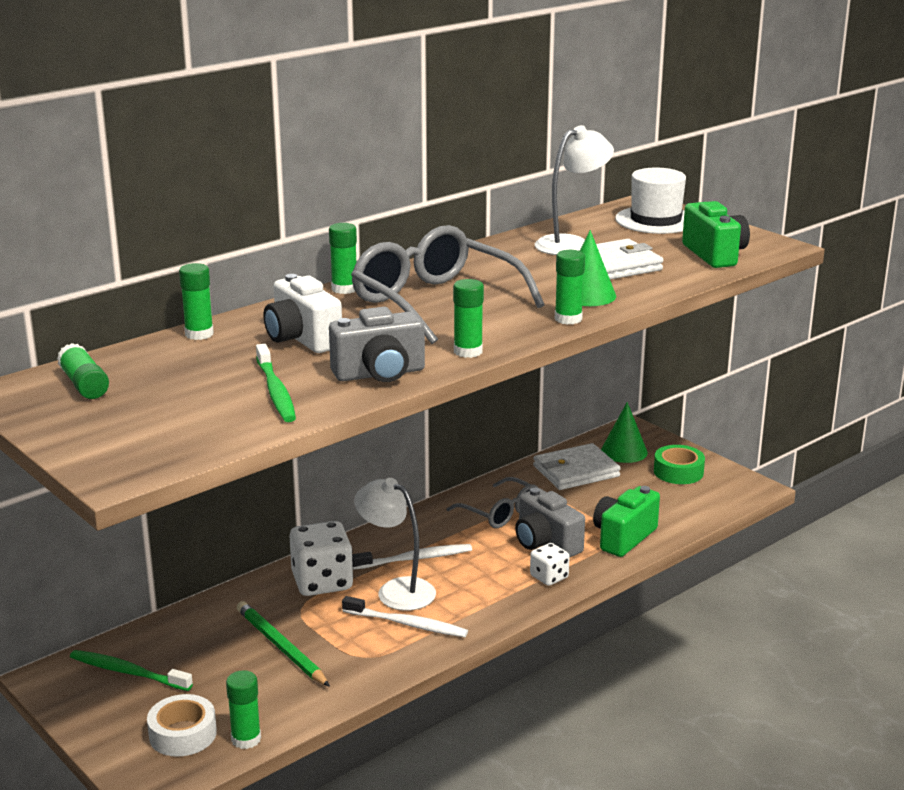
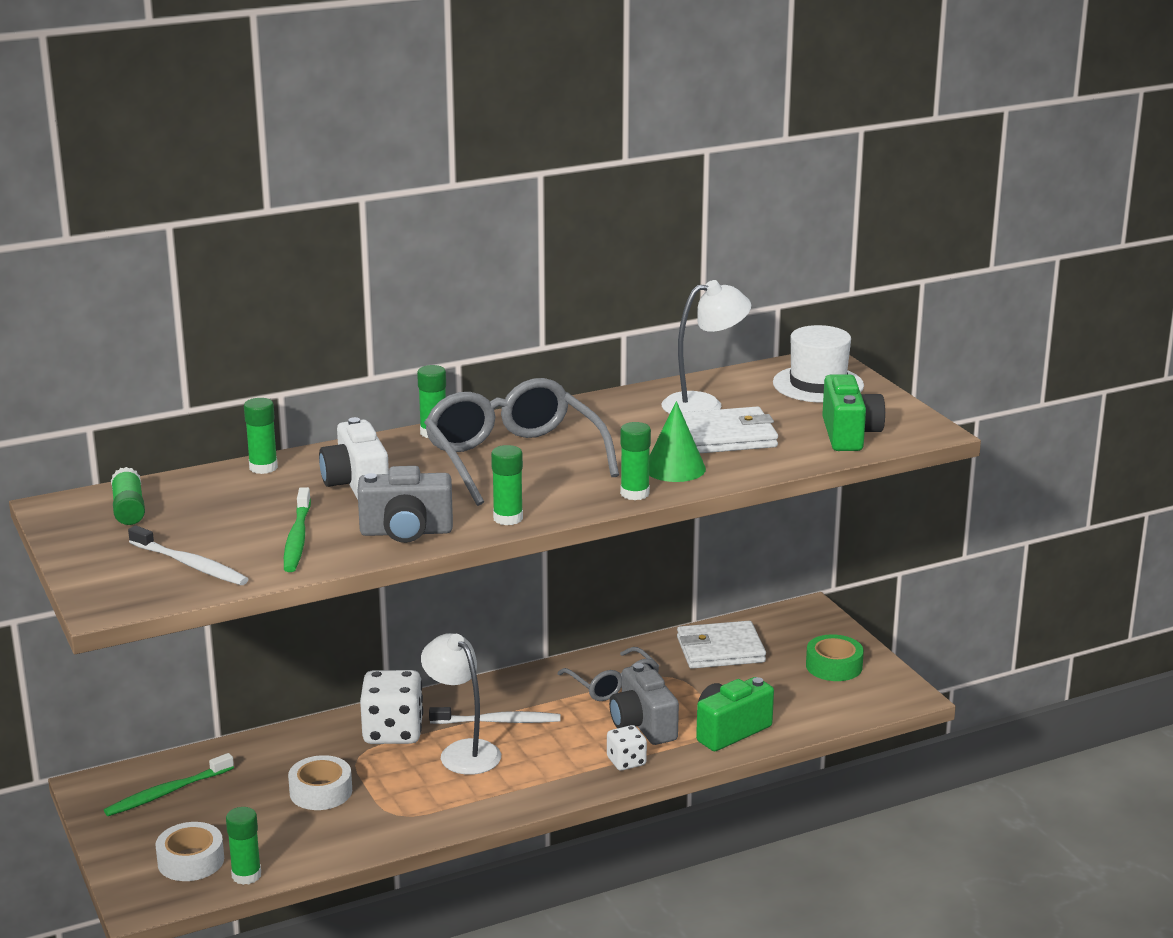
camera: 15 degrees right, 0 degrees up
(127, 672) = (166, 793): green toothbrush -> green toothbrush turned 75 degrees counterclockwise
(280, 647) = (321, 791): green pencil -> white tape
(408, 624) = (456, 788): white toothbrush -> white toothbrush (191, 565)
(624, 451) = (786, 634): green cone -> none

